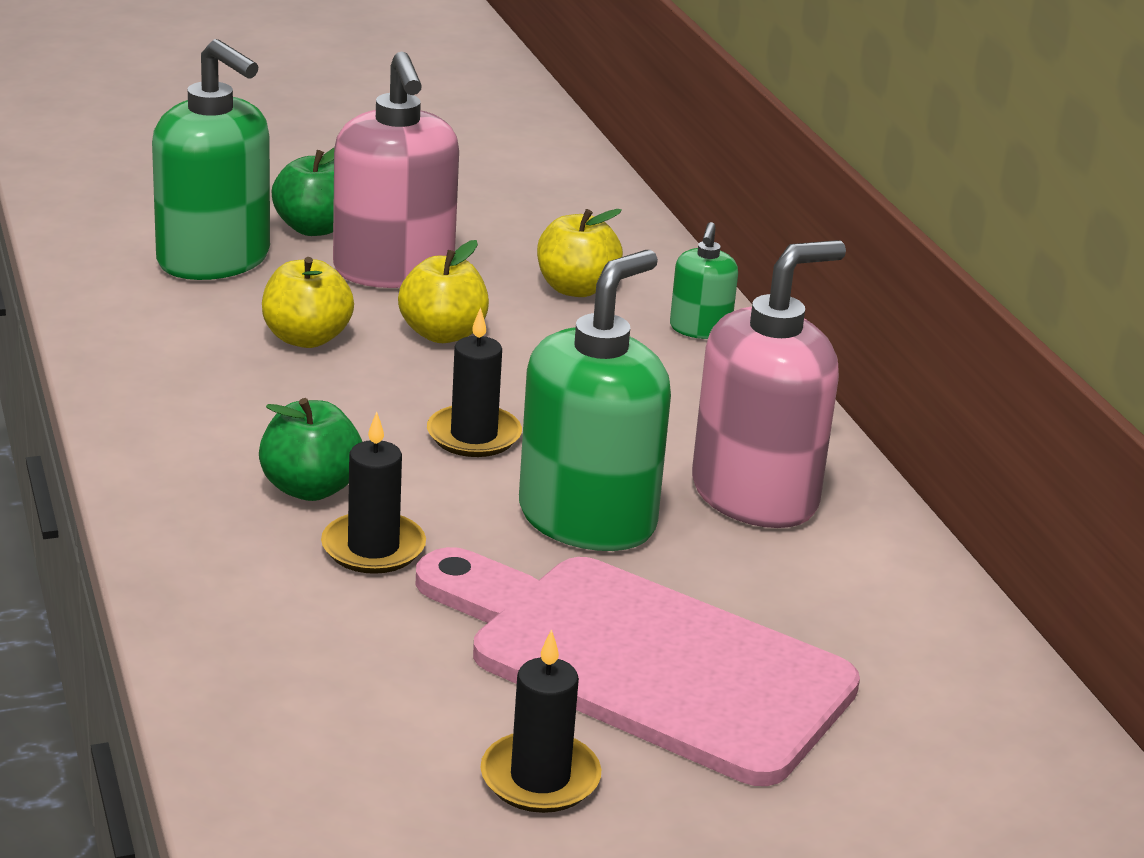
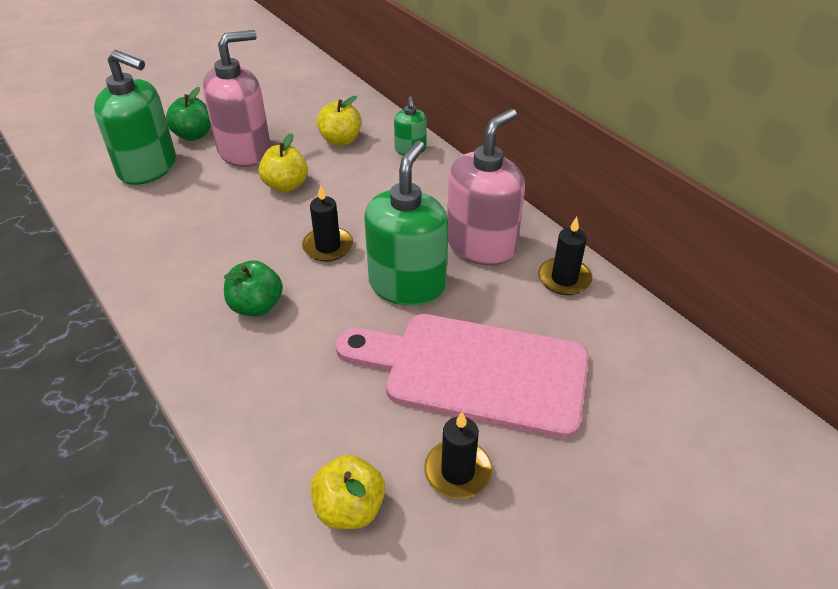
camera: 15 degrees left, 15 degrees up
(306, 338) = (216, 206): yellow apple -> yellow apple (349, 508)
(373, 548) = (305, 337): black candle -> black candle (564, 279)
(394, 270) = (245, 151): pink soap dispenser -> pink soap dispenser turned 90 degrees counterclockwise

